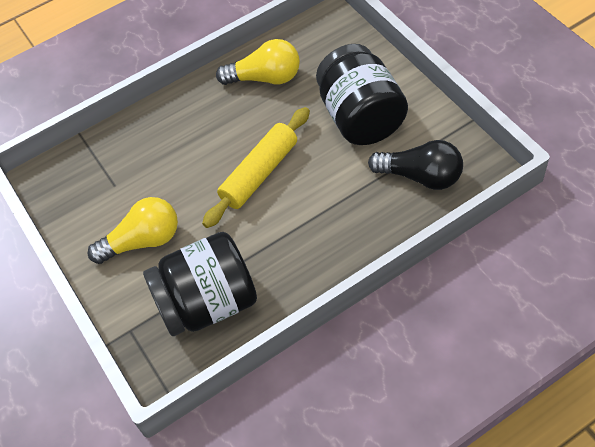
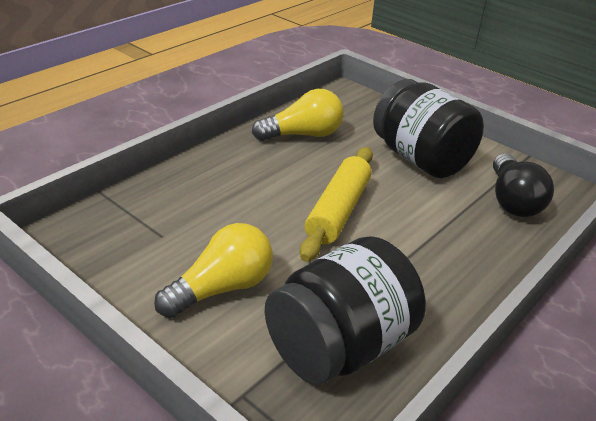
camera: 25 degrees left, 20 degrees down
(421, 176) = (512, 201): black light bulb -> black light bulb turned 90 degrees clockwise

